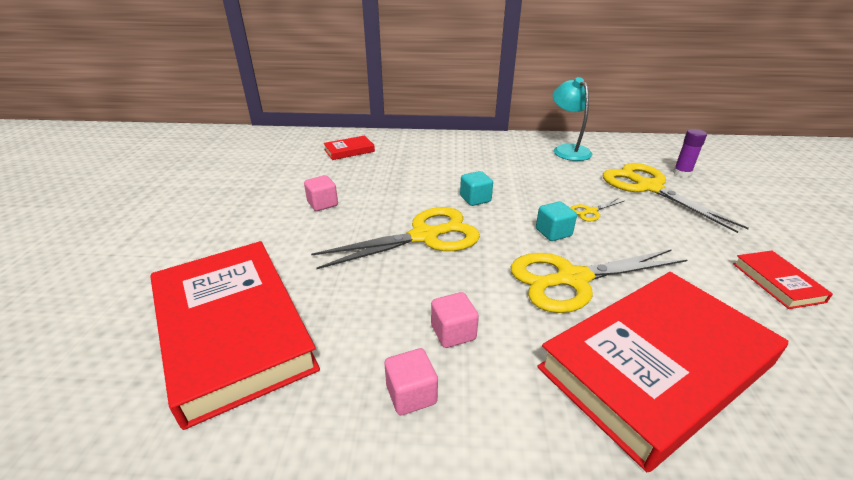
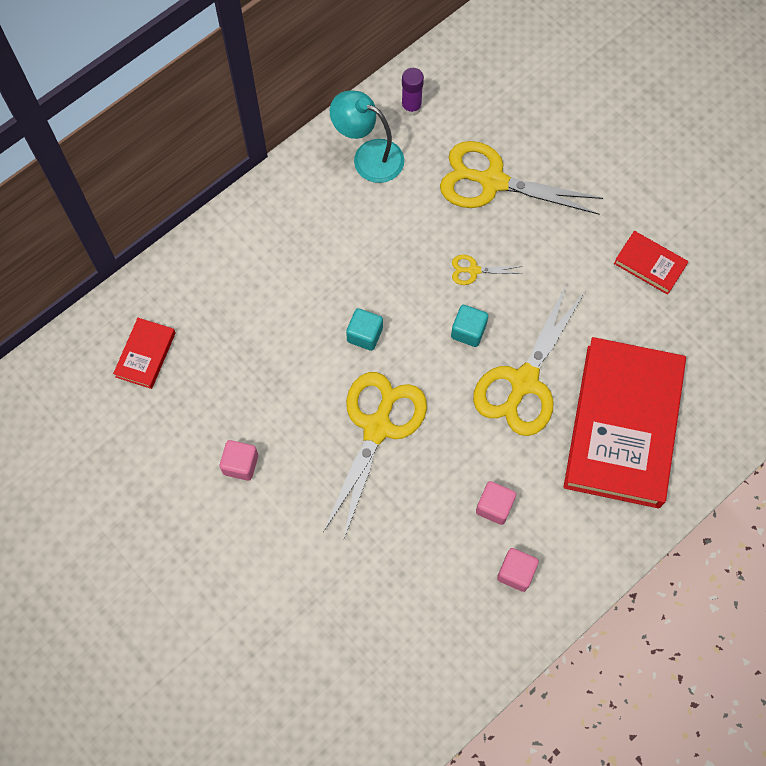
camera: 45 degrees left, 35 degrees up
(232, 330) = (359, 638): red book -> none
(591, 211) = (473, 270): yellow scissors -> yellow scissors turned 75 degrees clockwise
(682, 173) = (504, 125): purple glue stick -> purple glue stick (411, 107)

